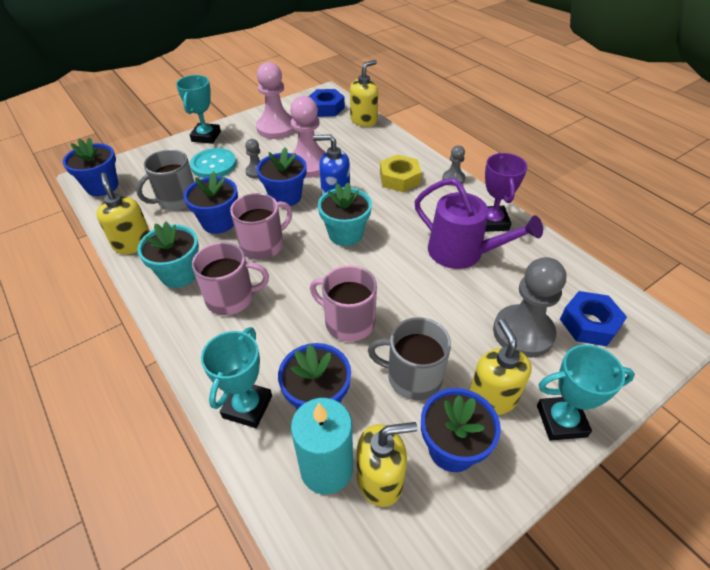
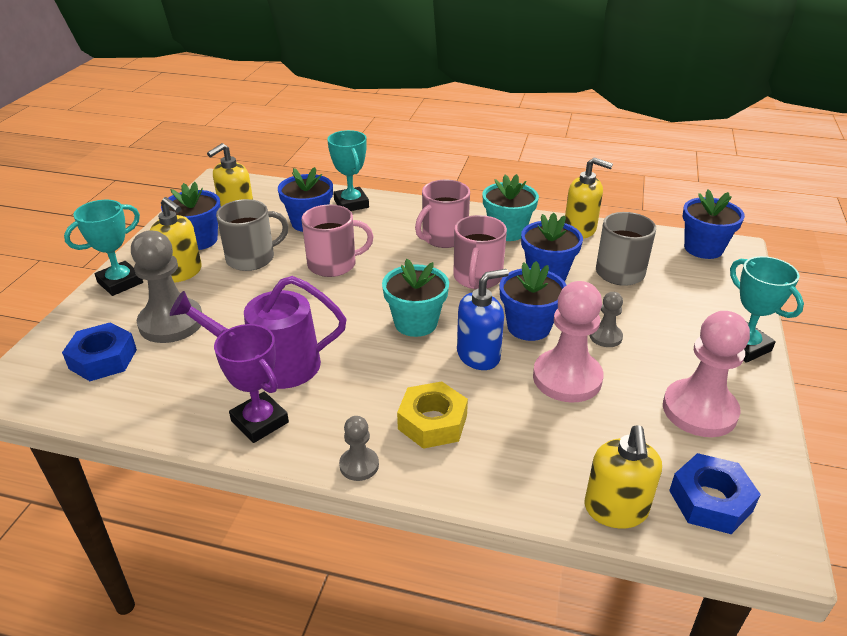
camera: 140 degrees right, 10 degrees down
(213, 165) = (661, 319): turquoise button -> none
(326, 468) = (274, 205): turquoise candle -> none

